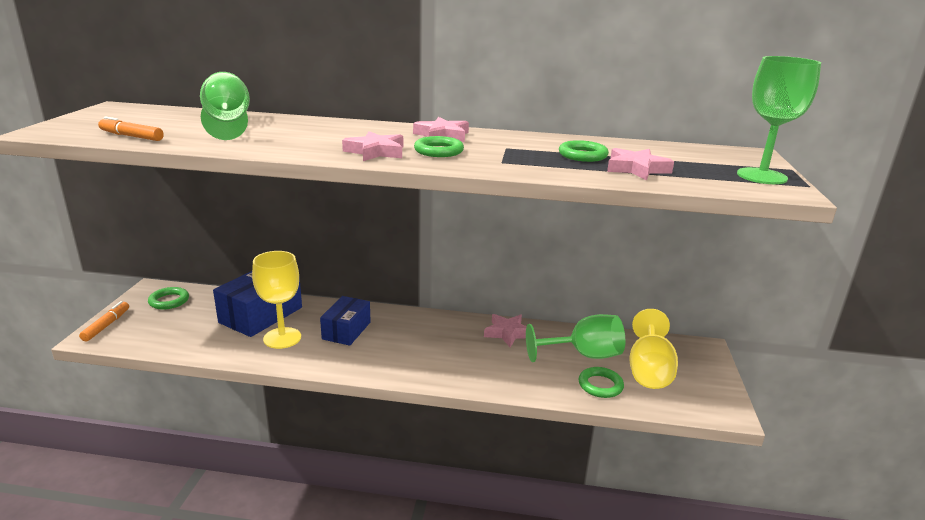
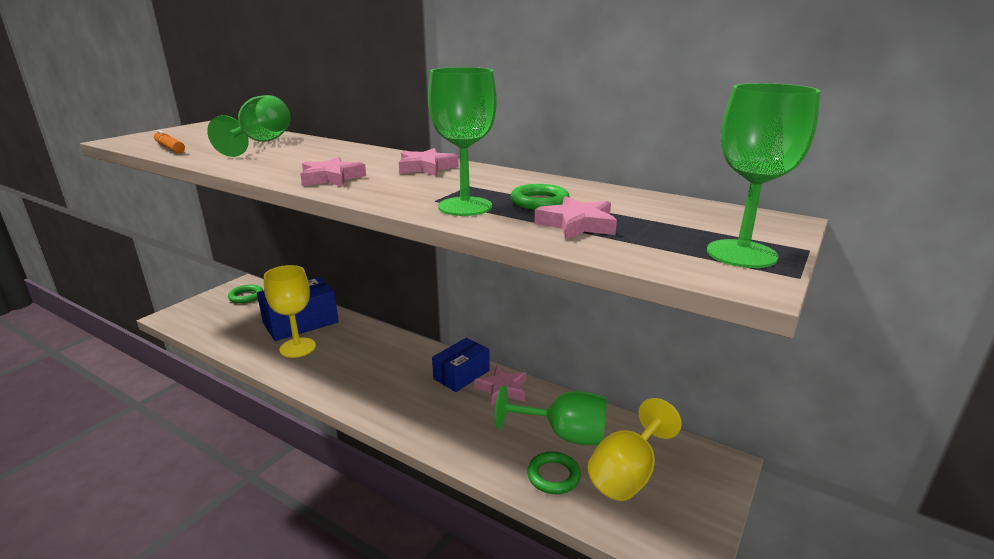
camera: 25 degrees right, 0 degrees up
(106, 325) = (186, 308): orange marker -> none
(346, 330) = (355, 352): blue box -> blue box (461, 375)
(438, 151) = (392, 183): green ring -> none
(535, 164) = (465, 206): none -> green goblet

